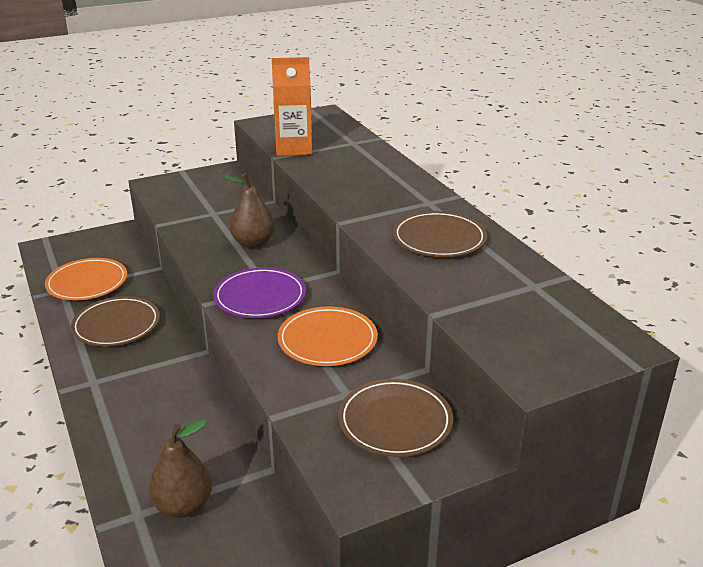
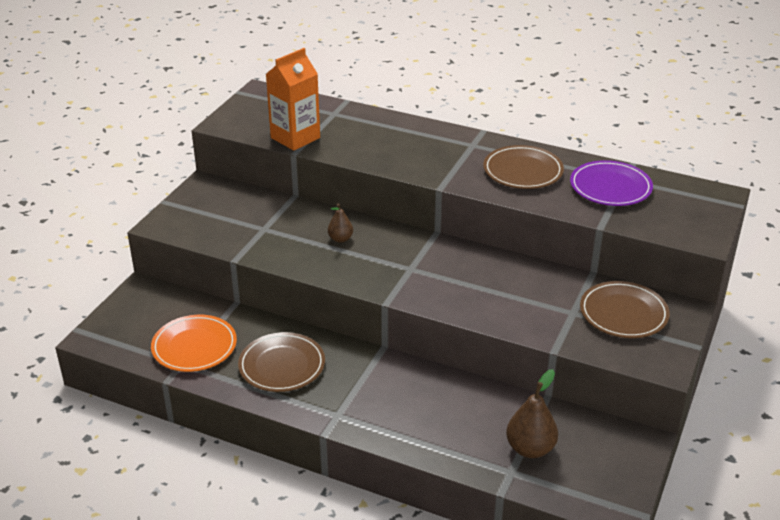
camera: 40 degrees left, 5 degrees up
(253, 243) = (340, 239): brown pear -> brown pear, size x0.59
(260, 297) = (416, 278): purple plate -> purple plate (610, 187)
(327, 340) = (509, 285): orange plate -> none

